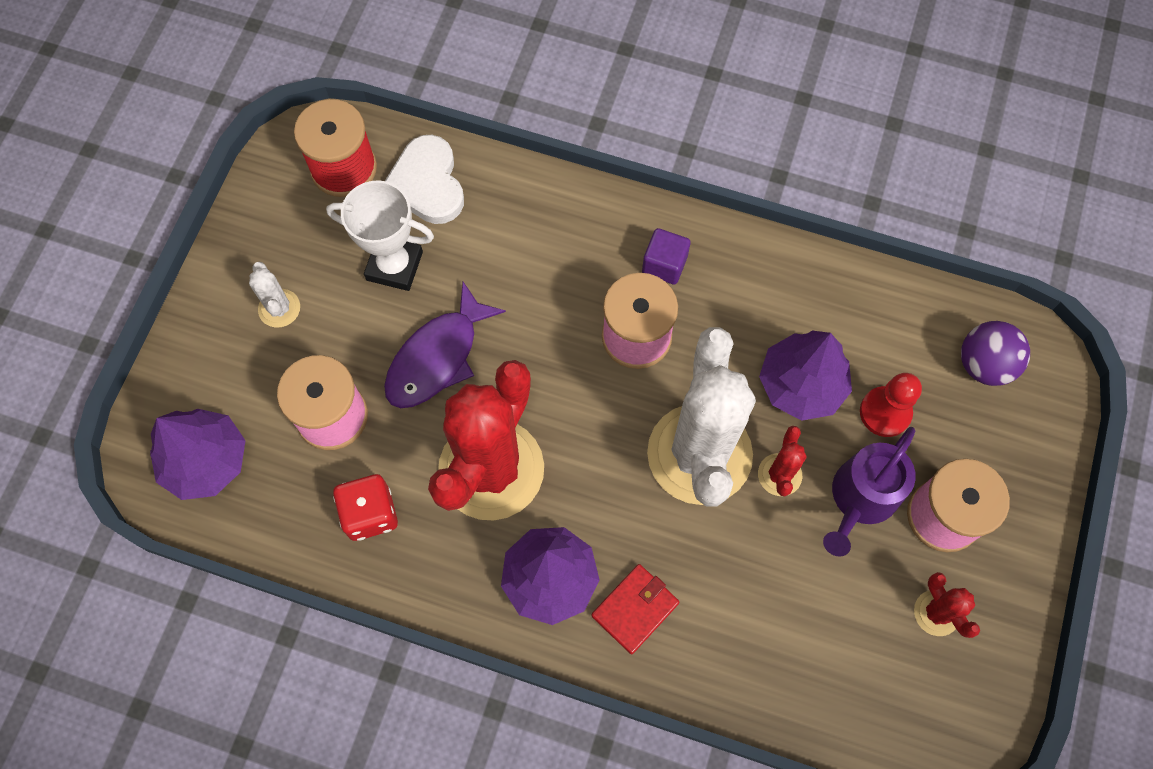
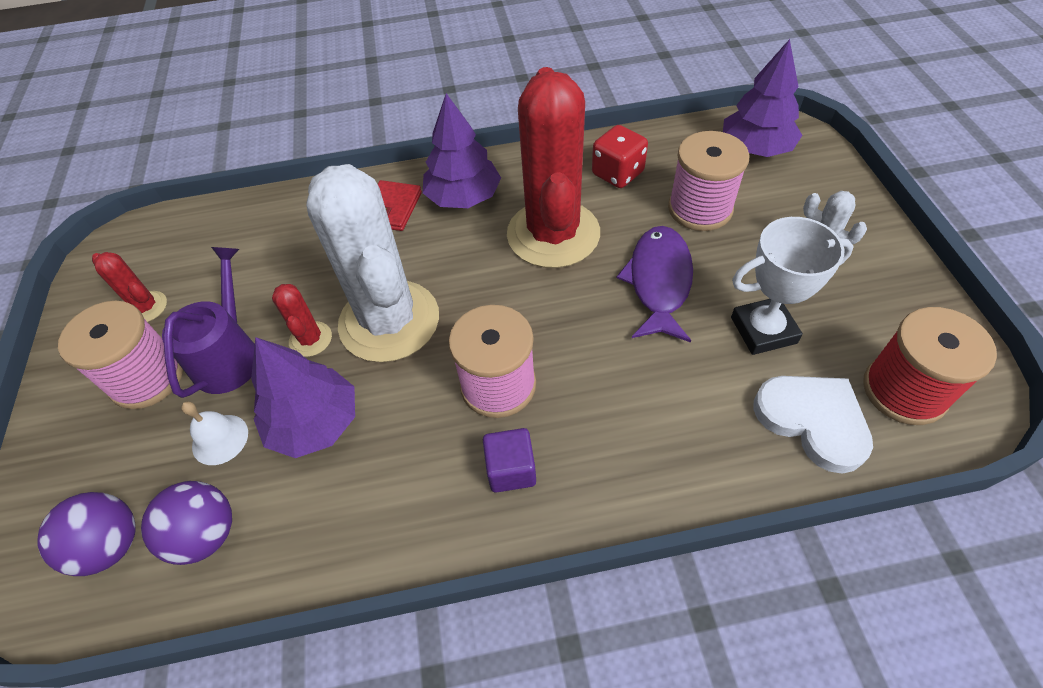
camera: 155 degrees right, 15 degrees down
(885, 412) = (220, 439): red pawn -> white bell
(909, 335) = (206, 534): none -> purple ball

